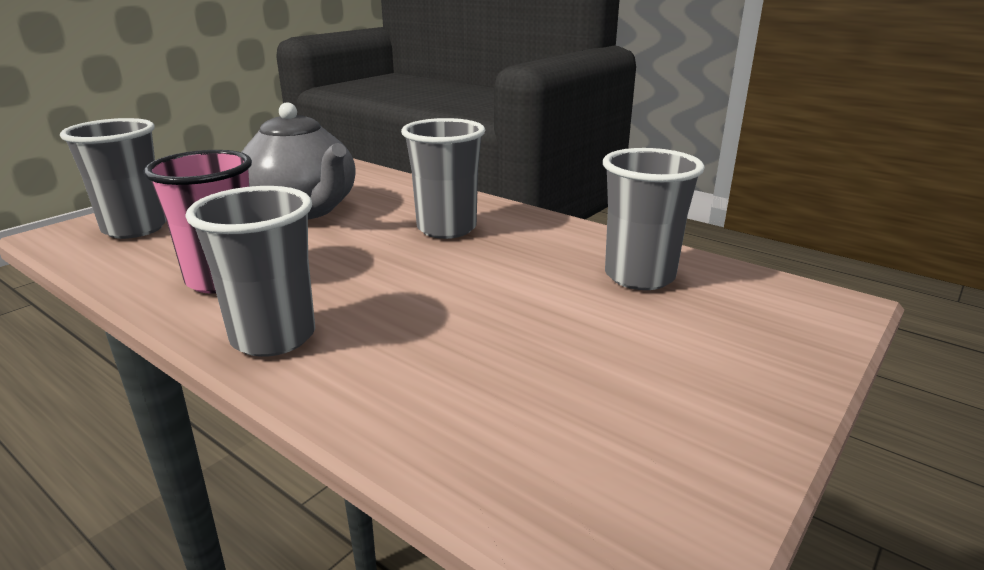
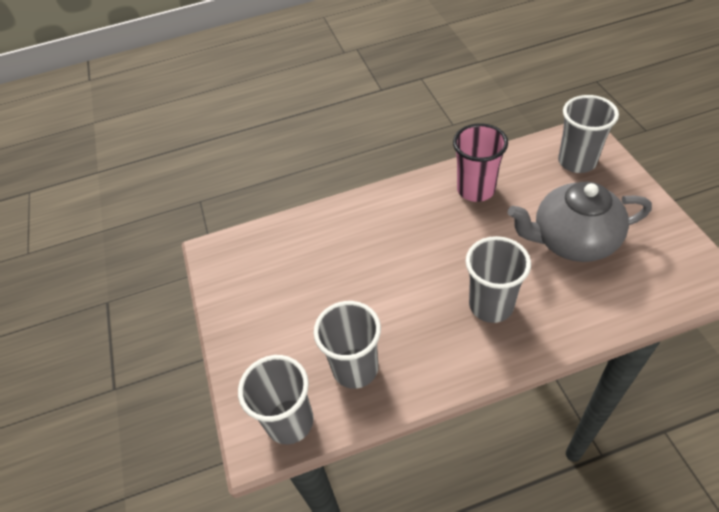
camera: 130 degrees right, 25 degrees up
(273, 337) = (402, 198): grey cup -> grey cup (290, 421)

